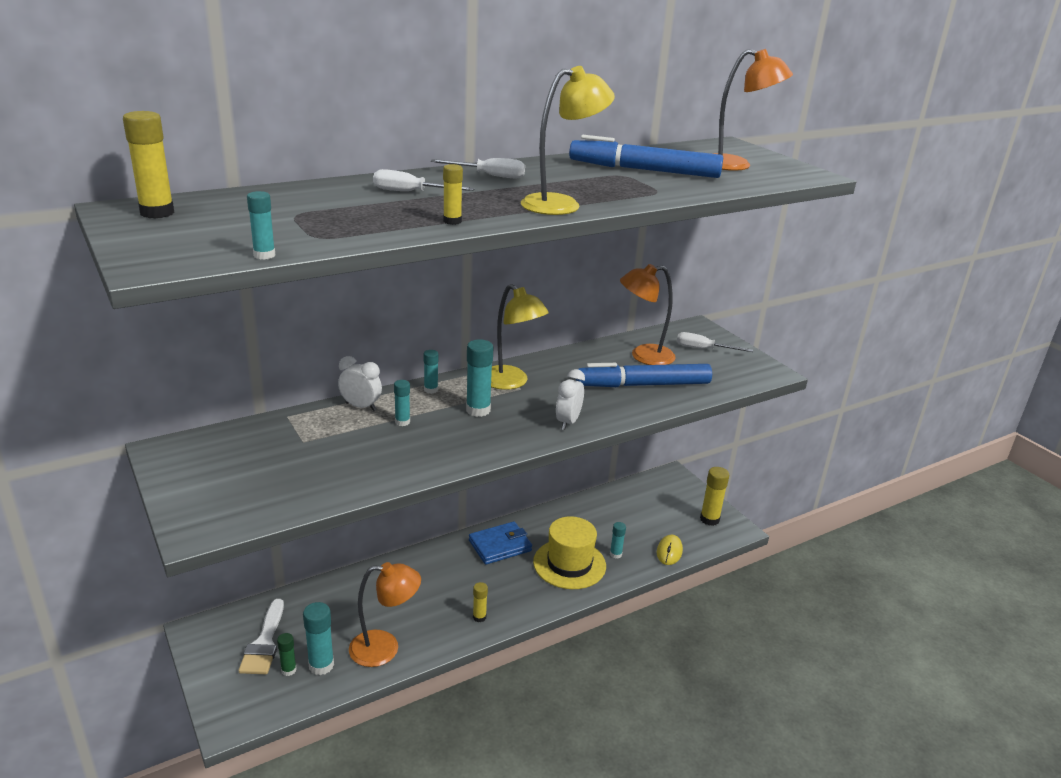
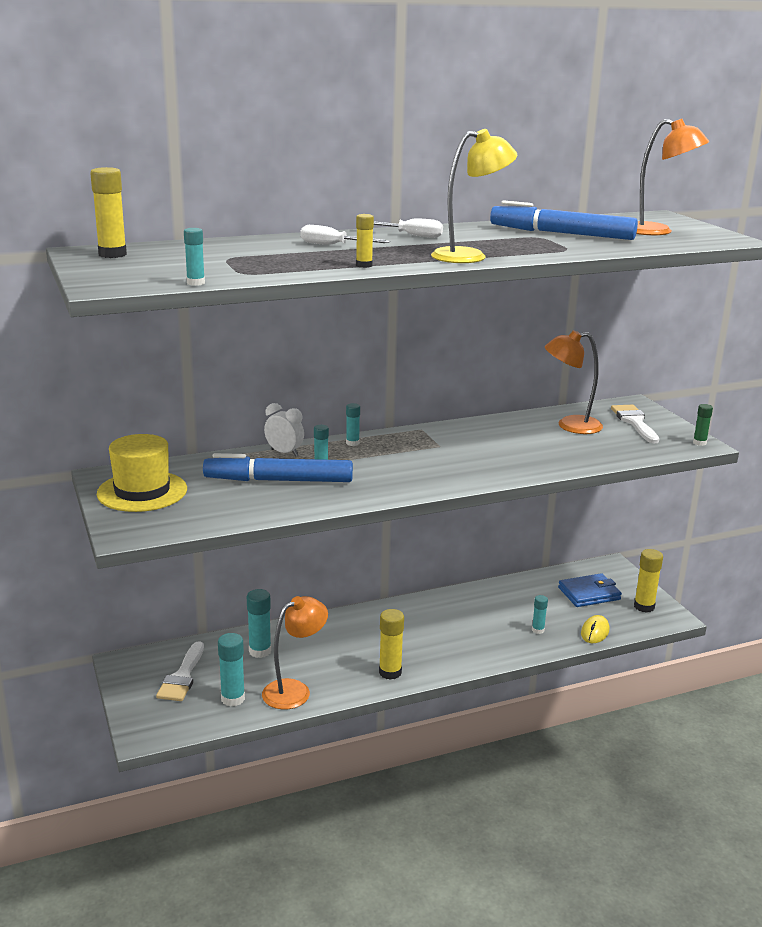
camera: 10 degrees right, 5 degrees down
(288, 670) = (202, 700): green glue stick -> green glue stick (699, 443)
(385, 648) = (294, 690): orange lamp -> orange lamp turned 45 degrees counterclockwise
(478, 410) = (394, 461): turquoise glue stick -> turquoise glue stick (260, 651)
(479, 617) = (390, 672): yellow glue stick -> yellow glue stick, size x1.69
(500, 546) = (420, 615): blue wallet -> blue wallet (589, 594)
(511, 382) = (431, 441): yellow lamp -> none
(568, 422) = (480, 474): white clock -> none
(569, 564) = (488, 635): yellow hat -> yellow hat (142, 491)
(643, 385) = (563, 448): blue marker -> blue marker (279, 480)
(703, 349) = (634, 422): white screwdriver -> white brush

